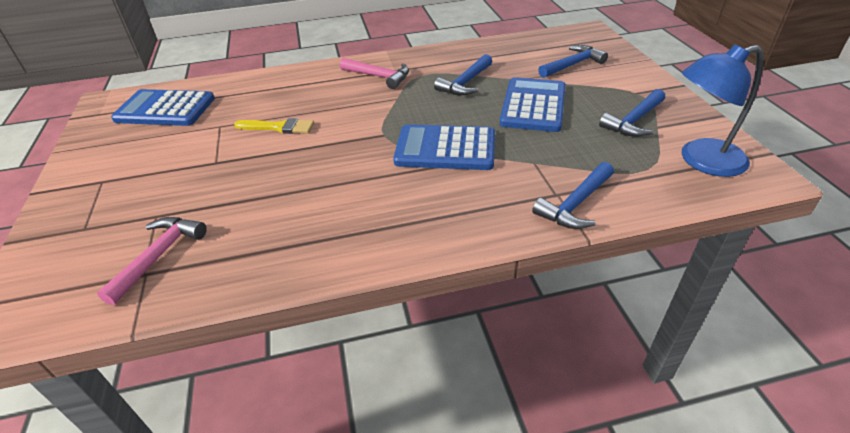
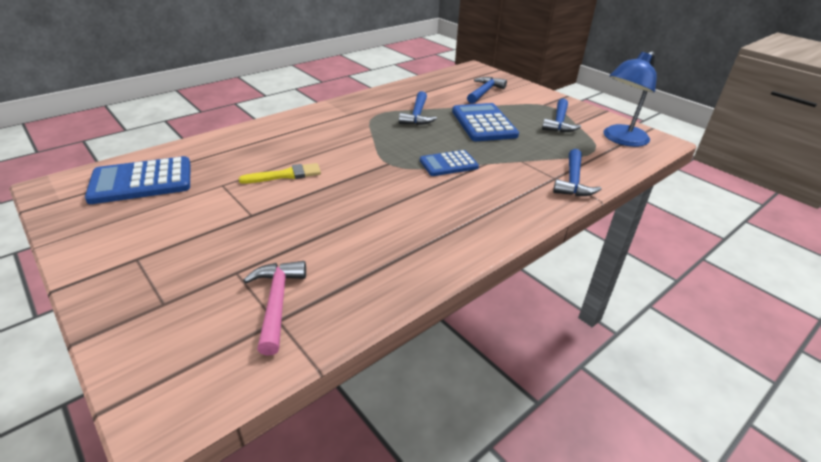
camera: 30 degrees left, 5 degrees down
(379, 77) = (339, 121): pink hammer -> none
(445, 149) = (448, 164): blue calculator -> blue calculator, size x0.62

